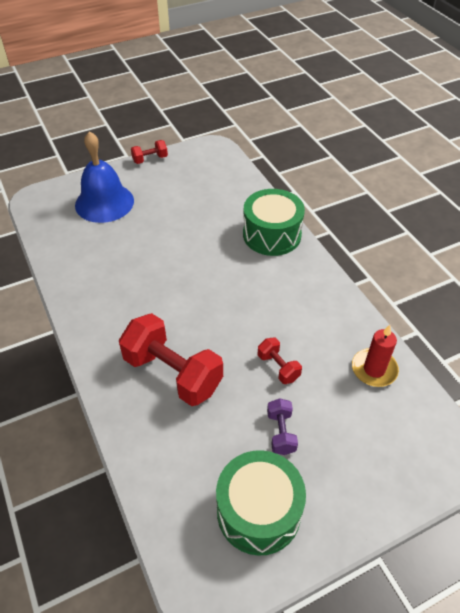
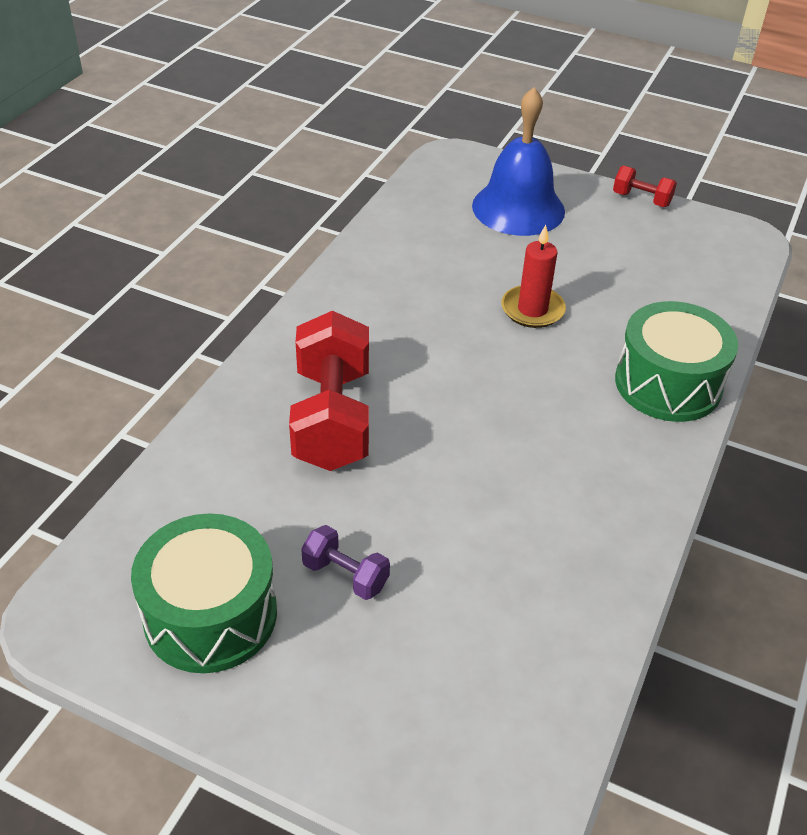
camera: 50 degrees right, 5 degrees down
(278, 367) = (446, 516): red dumbbell -> none
(281, 432) = (345, 575): purple dumbbell -> purple dumbbell turned 75 degrees clockwise
(374, 369) = (557, 629): red candle -> red candle (532, 309)

